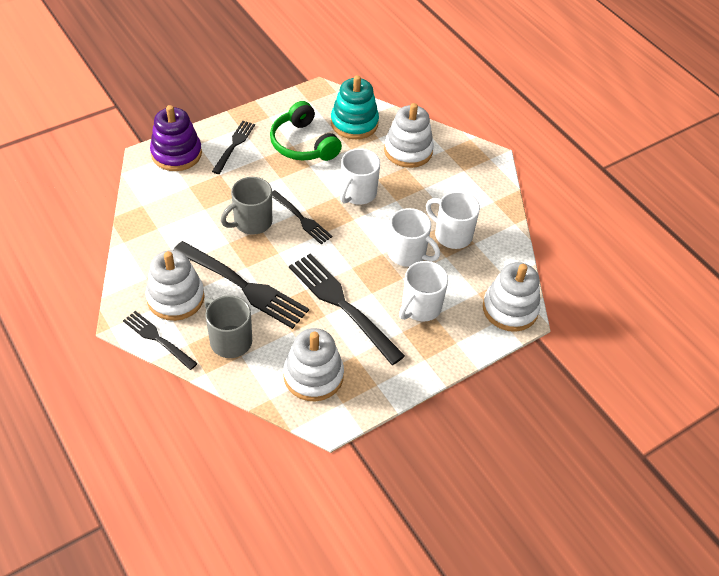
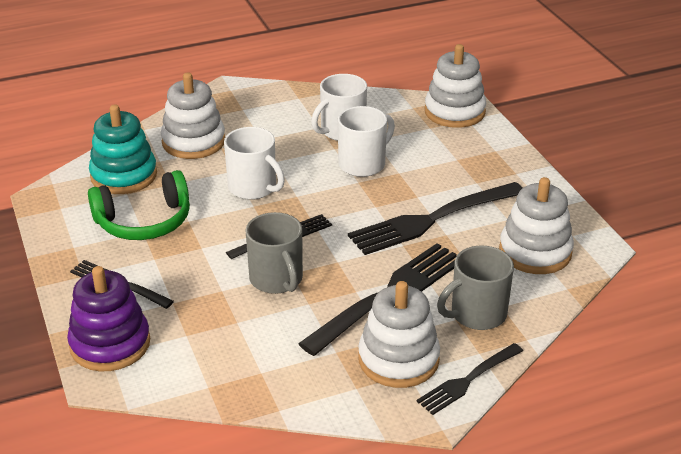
camera: 75 degrees left, 15 degrees down
(420, 307) = (444, 166): white mug -> none

